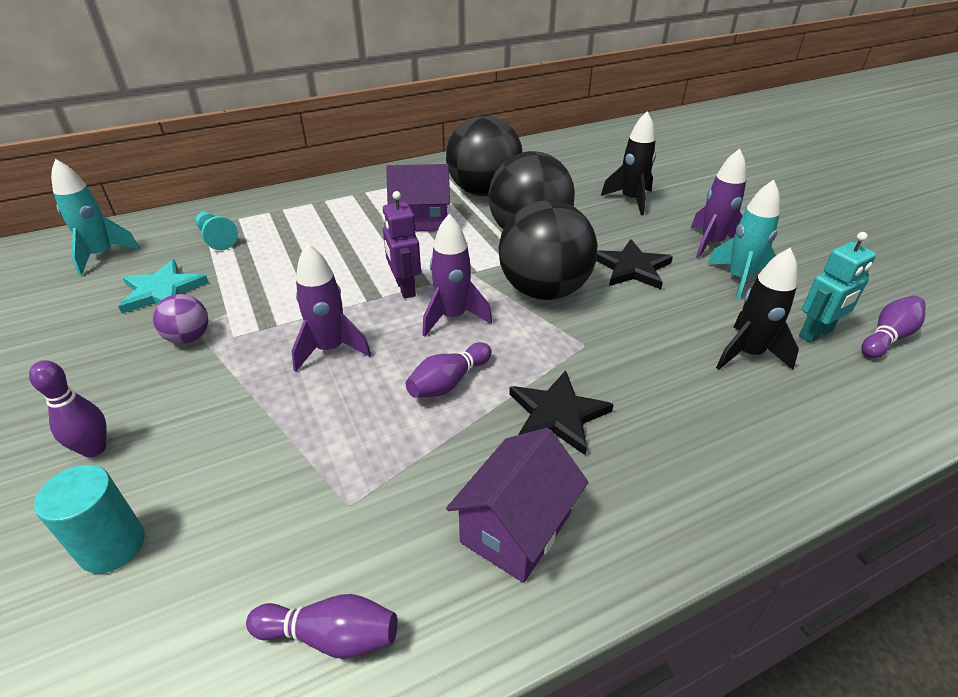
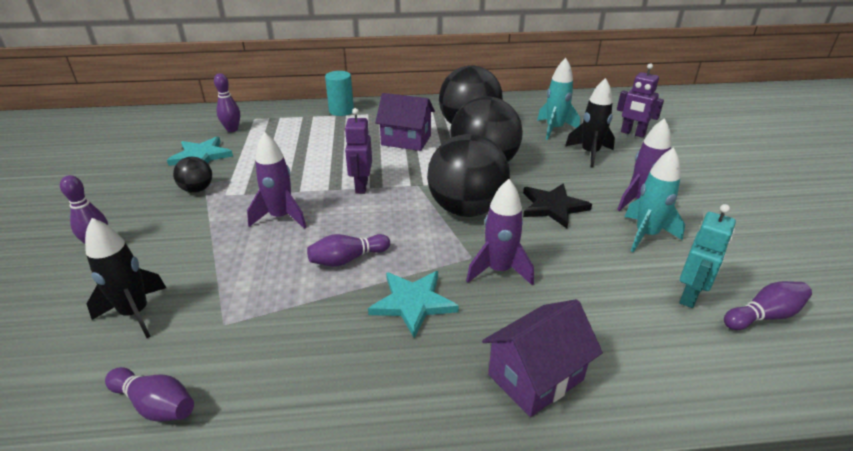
camera: 20 degrees right, 5 degrees down
(102, 255) = (180, 126): turquoise rocket -> turquoise rocket (554, 129)
(112, 545) = (71, 307): turquoise cylinder -> turquoise cylinder (341, 111)
(182, 246) = (232, 129): none -> purple bowling pin
(189, 338) = (197, 189): purple ball -> black ball
(217, 239) = (257, 128): turquoise pawn -> none
(453, 317) = (382, 214): purple rocket -> purple rocket (499, 270)
(516, 528) = (326, 374): purple house -> purple house (535, 377)
(557, 415) = (413, 303): black star -> turquoise star
(658, 169) = (632, 133): none -> purple robot
(748, 354) = (610, 297): black rocket -> black rocket (136, 313)
(816, 333) = (690, 296): turquoise robot -> turquoise robot turned 45 degrees counterclockwise

